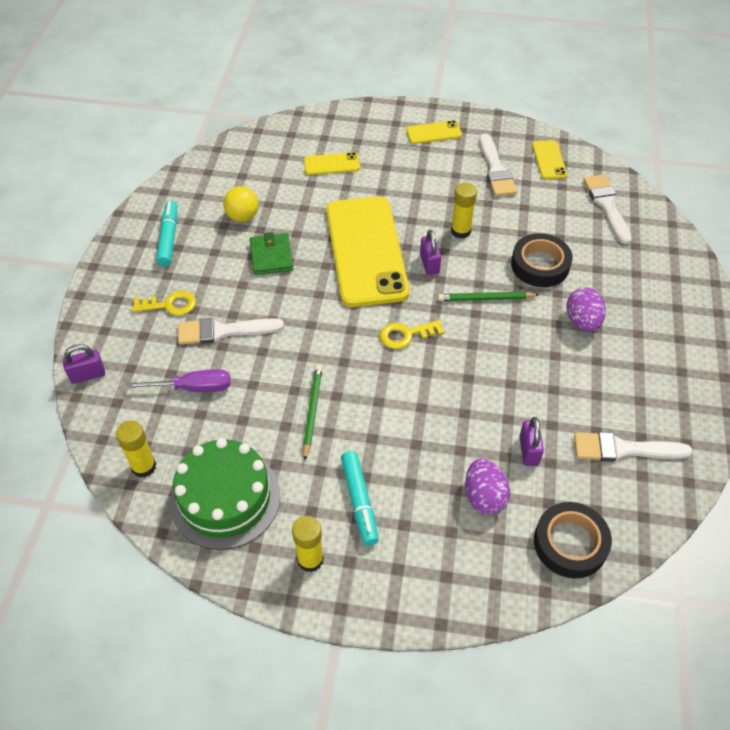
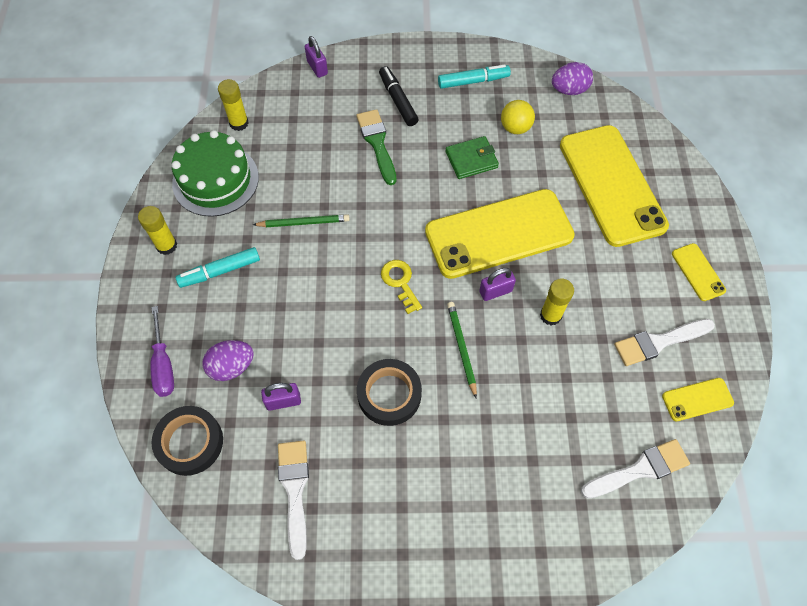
camera: 80 degrees right, 10 degrees up
(169, 305) = (398, 100): yellow key -> black marker
(194, 388) = (315, 137): purple screwdriver -> purple screwdriver (163, 365)
(223, 331) = (377, 143): white brush -> green brush
(331, 164) = (611, 185): yellow phone -> yellow phone, size x2.36
(540, 265) = (522, 398): black tape -> black tape (389, 394)
(582, 321) = (451, 446): purple egg -> purple egg (569, 90)

